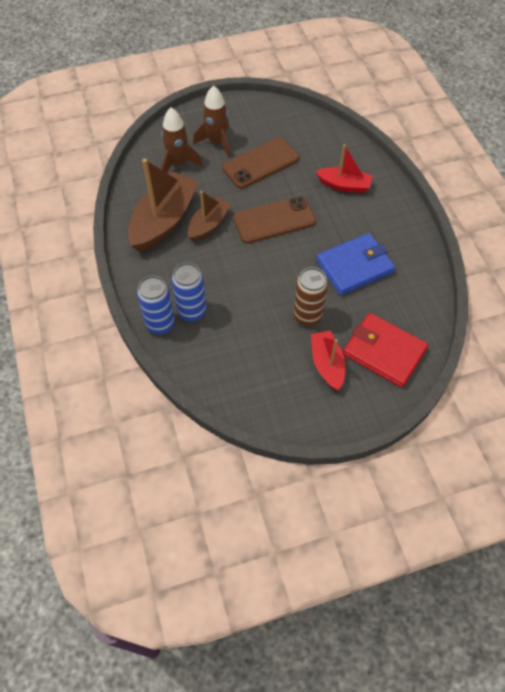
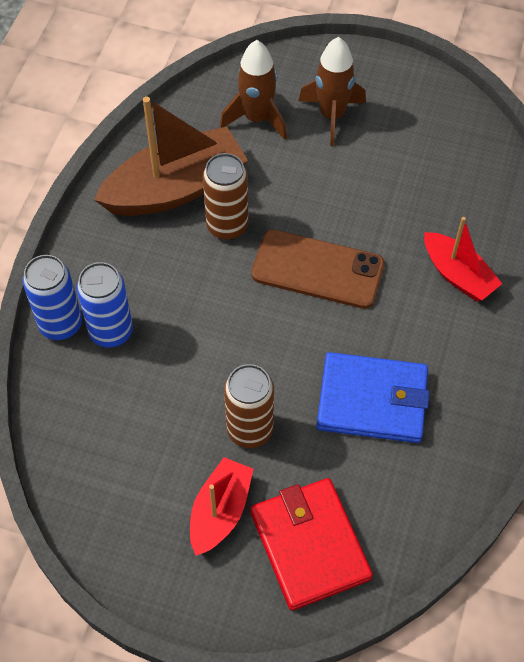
camera: 35 degrees right, 0 degrees up
(209, 224) = (227, 226): brown boat -> brown can
(260, 163) = (367, 177): brown phone -> none

